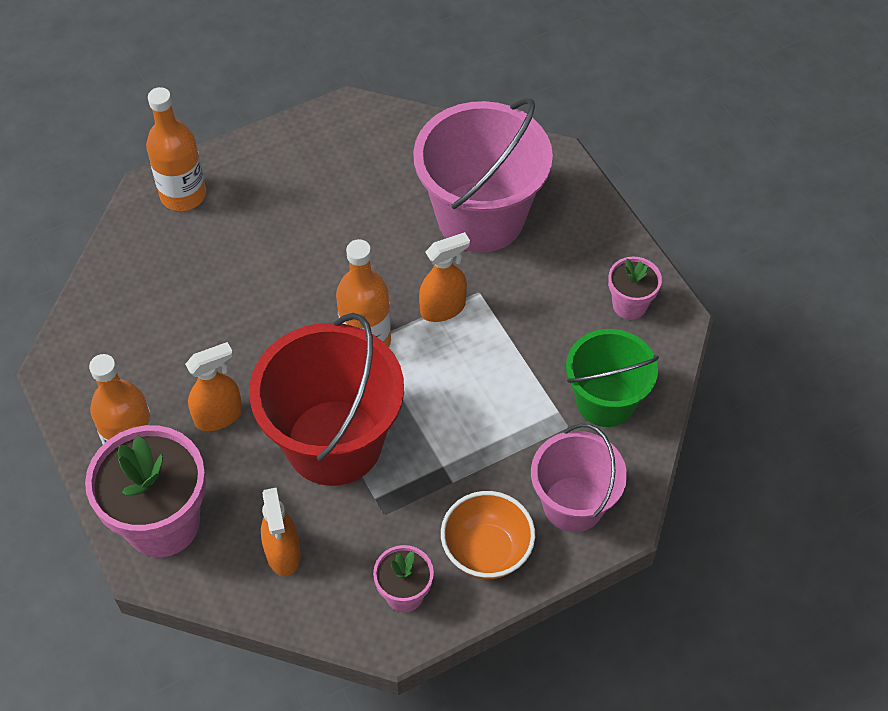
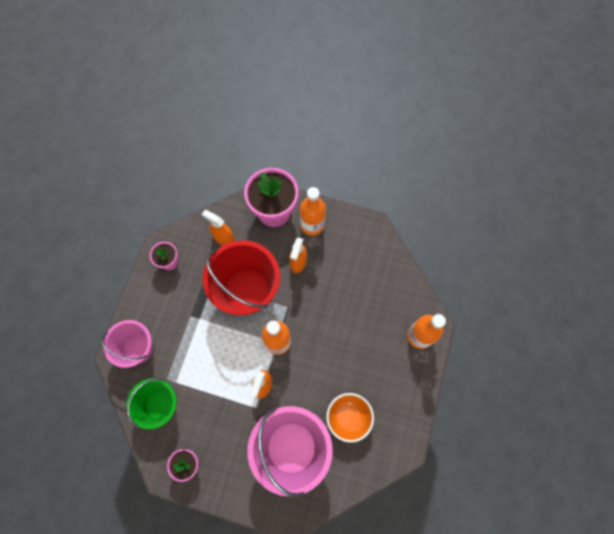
camera: 135 degrees right, 15 degrees up
(486, 551) = (154, 301): orange bowl -> orange bowl (348, 417)

